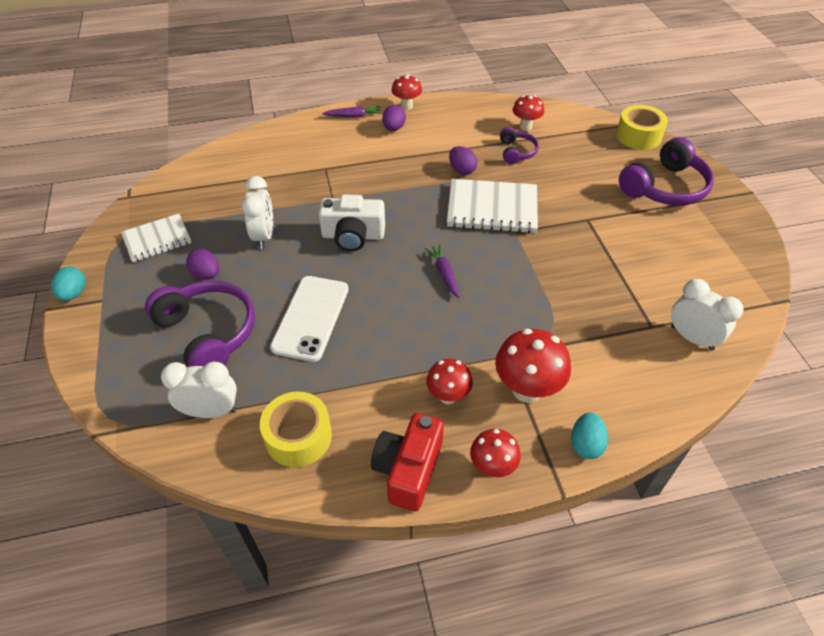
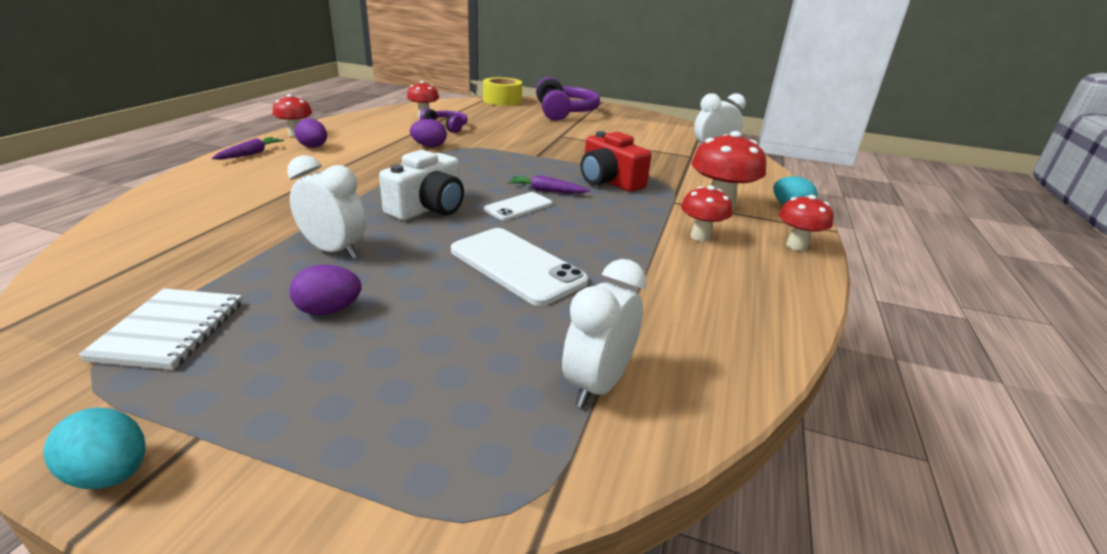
camera: 60 degrees left, 20 degrees down
(208, 333) = (445, 342): purple headphones -> none
(298, 437) = (694, 329): yellow tape -> none
(399, 274) = (518, 207): none -> white phone
(408, 469) = (780, 282): red camera -> red camera (609, 181)
(492, 208) = (496, 153): white notebook -> none

